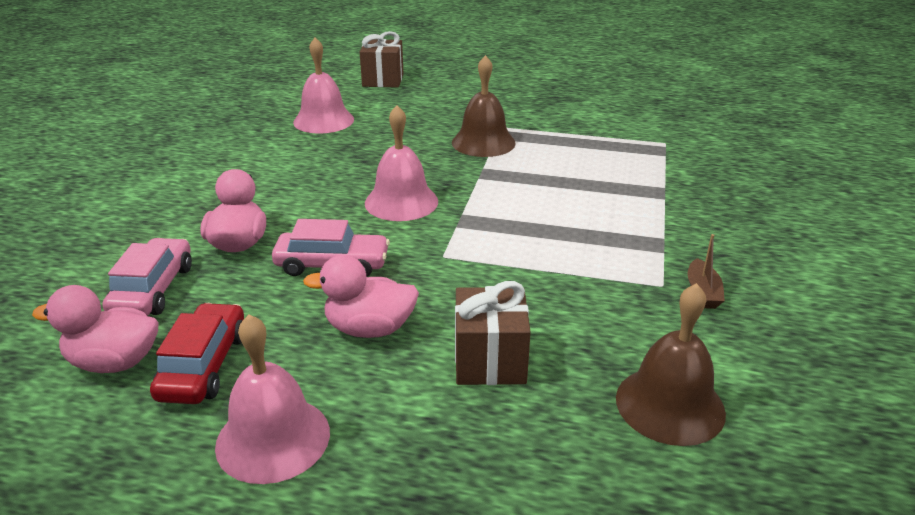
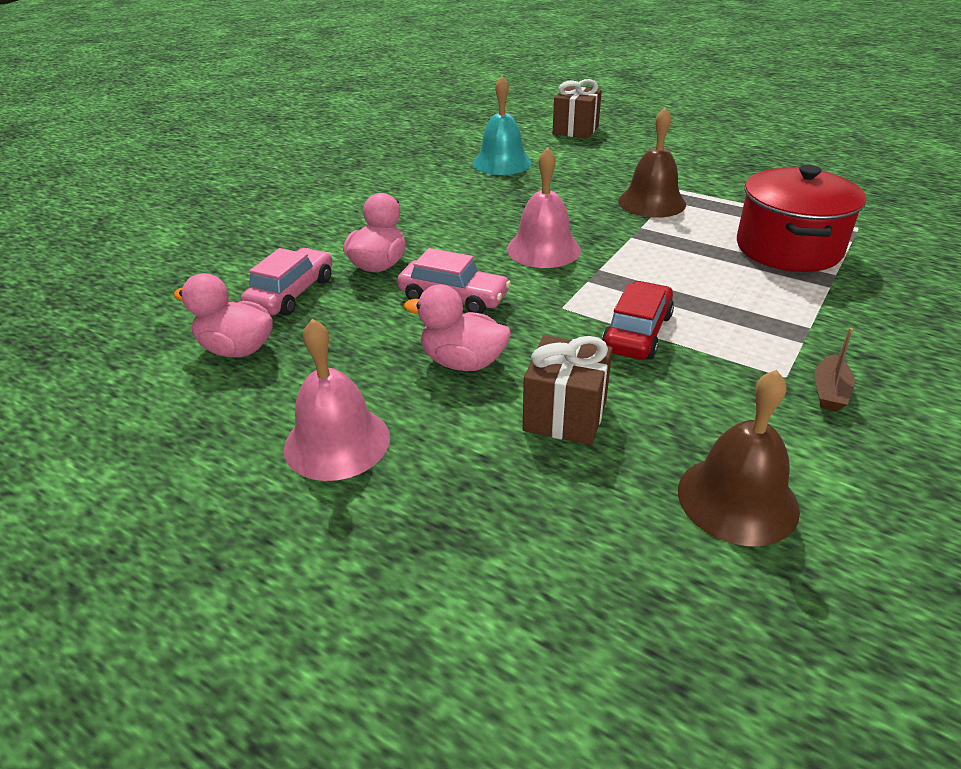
camera: 20 degrees right, 5 degrees up
(204, 365) = (306, 366): red car -> red car (637, 333)
(323, 120) = (502, 163): pink bell -> turquoise bell
(617, 169) = (788, 248): none -> red pot

